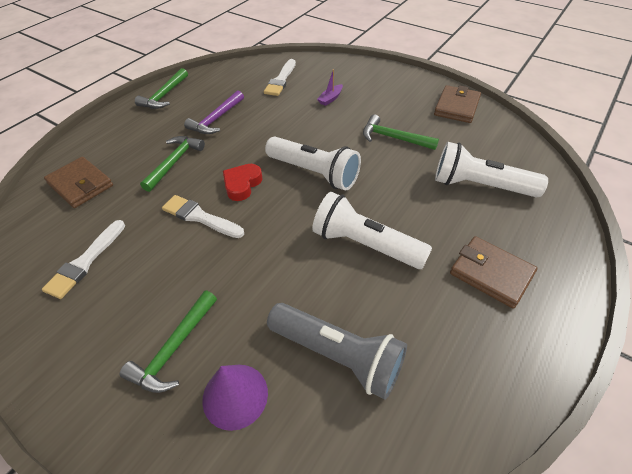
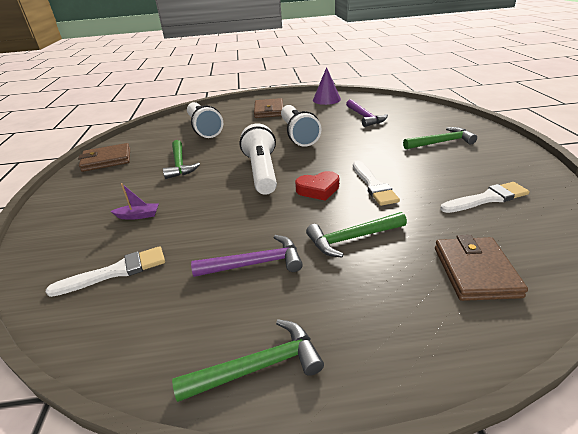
camera: 130 degrees left, 15 degrees down
(235, 395) = (421, 124): purple cone -> purple cone (326, 99)
(338, 355) = (364, 117): grey flashlight -> purple hammer

